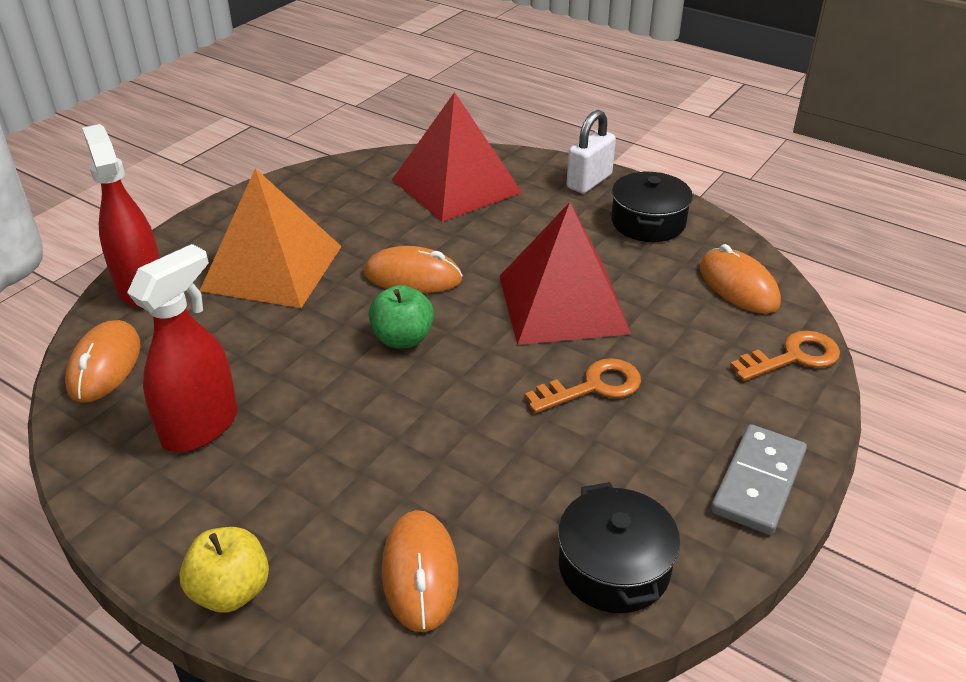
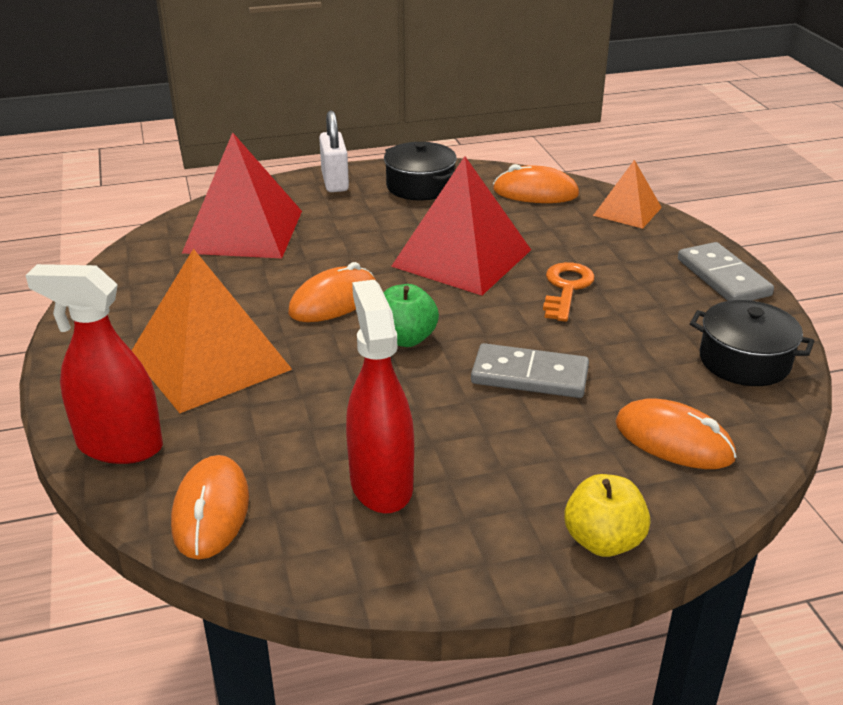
camera: 50 degrees left, 5 degrees down
(105, 365) = (211, 511): orange mouse -> orange mouse turned 45 degrees clockwise
(425, 433) = (529, 376): none -> grey domino
(793, 357) = (627, 211): orange key -> orange pyramid

